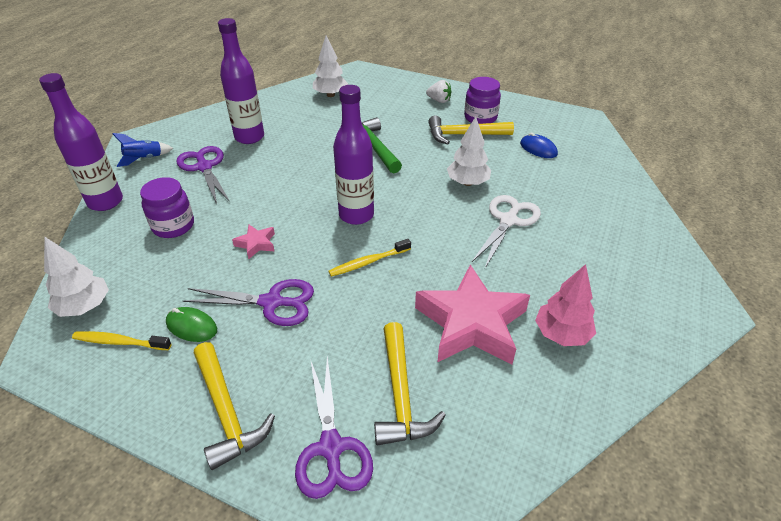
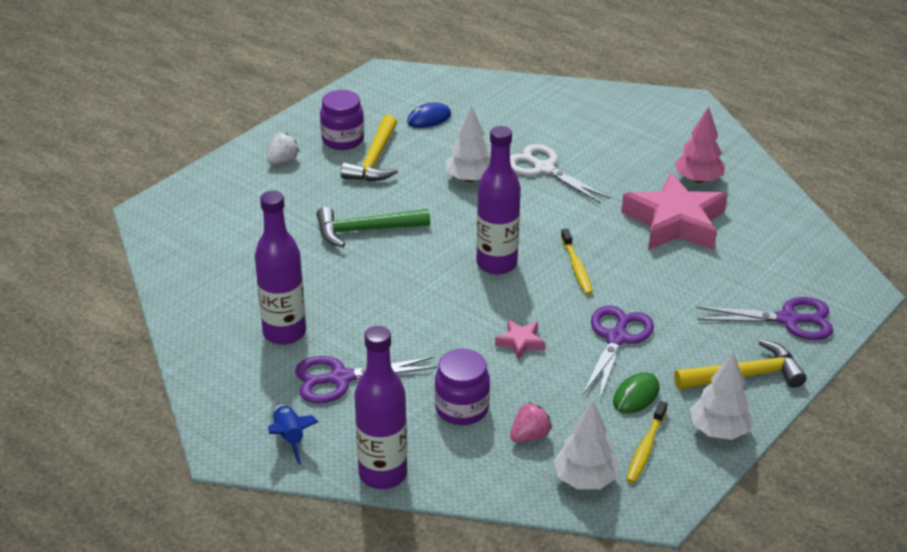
camera: 75 degrees left, 5 degrees down
(140, 266) = (529, 436): none -> pink strawberry
(330, 95) = (209, 247): white tree -> white tree (719, 430)
(401, 394) = (743, 275): yellow hammer -> none

